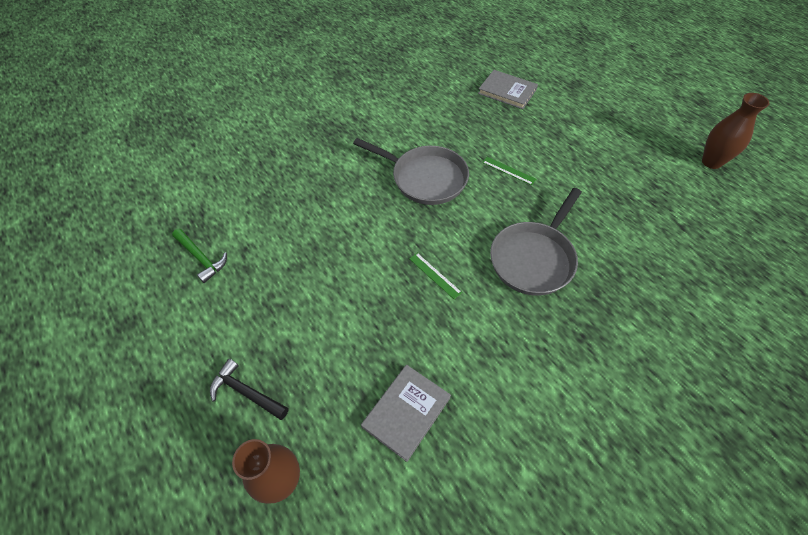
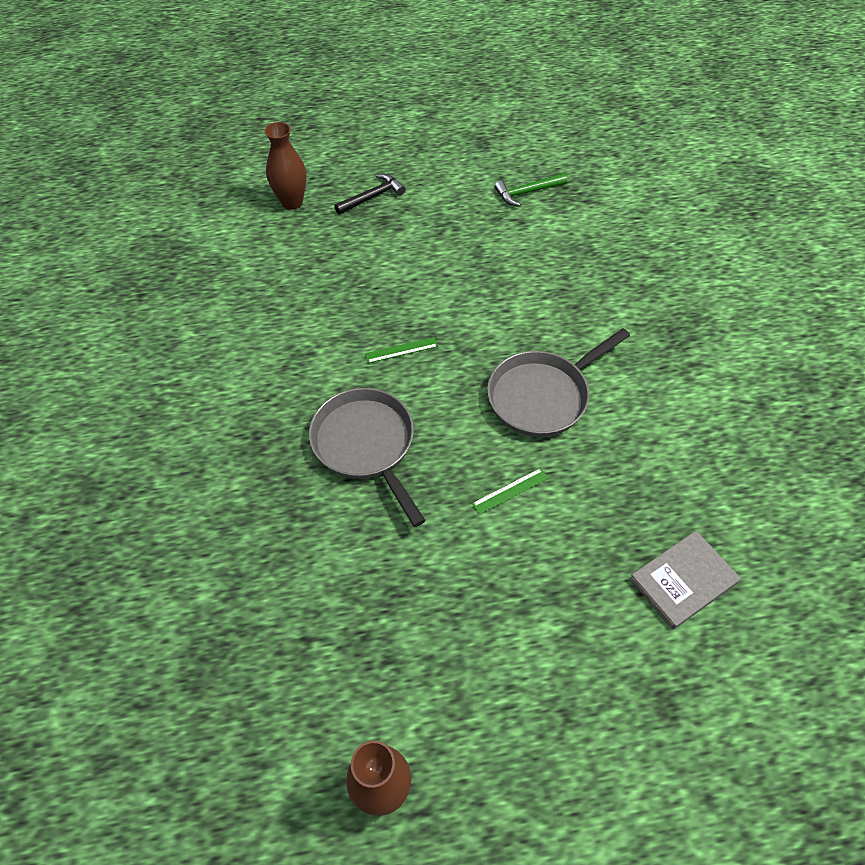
camera: 115 degrees right, 0 degrees up
(406, 412) = (287, 281): grey book -> none

